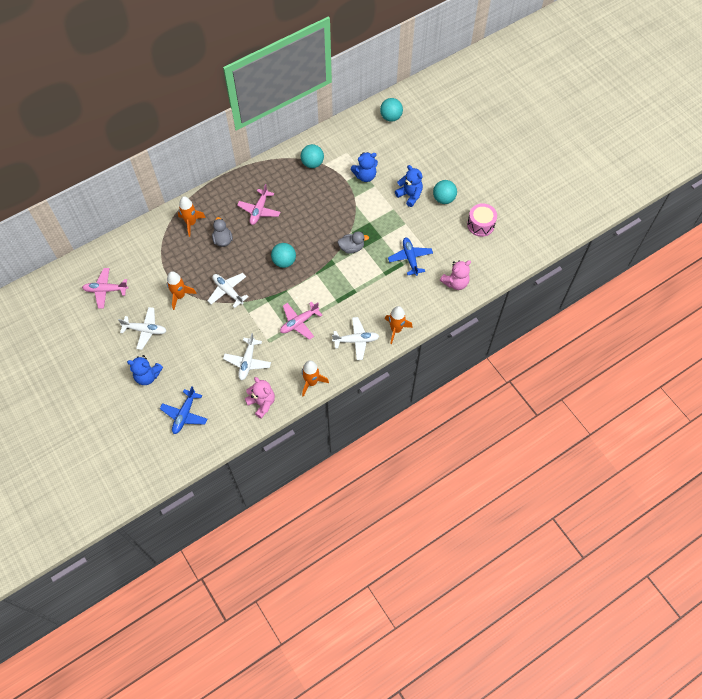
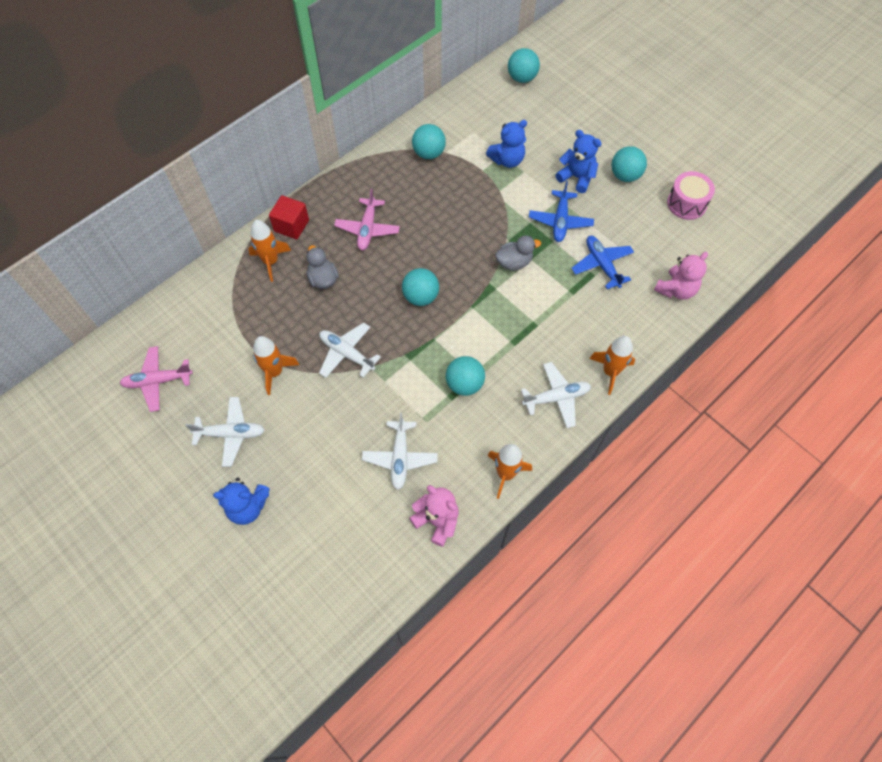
camera: 10 degrees left, 0 degrees up
(184, 414) = (319, 560): blue plane -> blue plane (560, 221)
(209, 201) = (291, 226): none -> red cube
(299, 322) = (464, 384): pink plane -> turquoise ball

